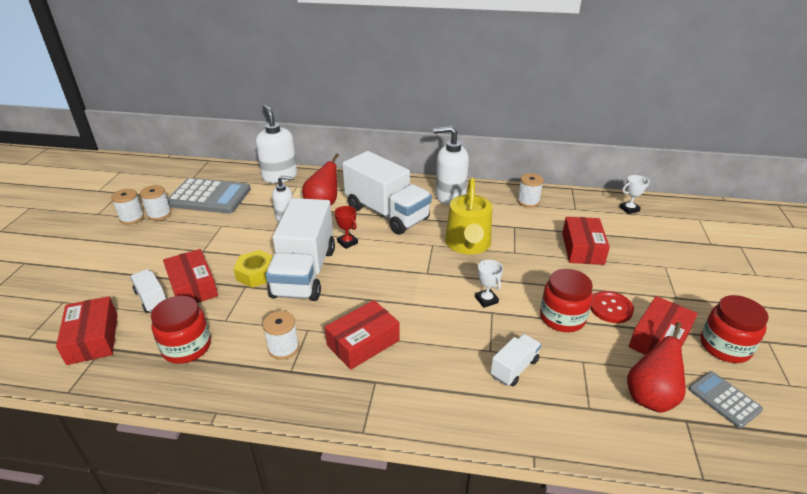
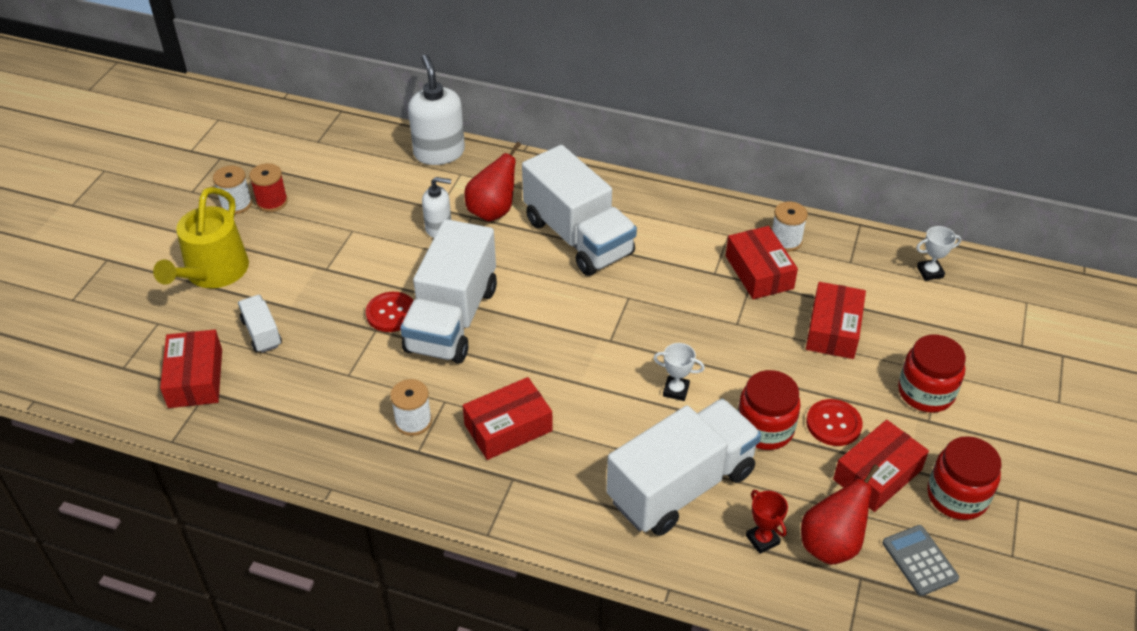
camera: 10 degrees right, 10 degrees up
(159, 214) = (272, 202): white spool -> red spool
(186, 347) = (302, 404): red jar -> red jar (925, 392)
(193, 286) = (311, 322): red box -> red box (759, 272)
(209, 197) = (338, 179): grey calculator -> none
(256, 274) = (391, 313): yellow nut -> red button
(347, 242) = (515, 279): red trophy -> red trophy (762, 539)
(450, 196) = (675, 217): white soap dispenser -> none
(468, 244) = (677, 303): yellow watering can -> yellow watering can (213, 272)
(486, 300) = (676, 390): white trophy -> white trophy turned 60 degrees counterclockwise
(514, 368) = (681, 486): white truck -> white truck, size x2.22

